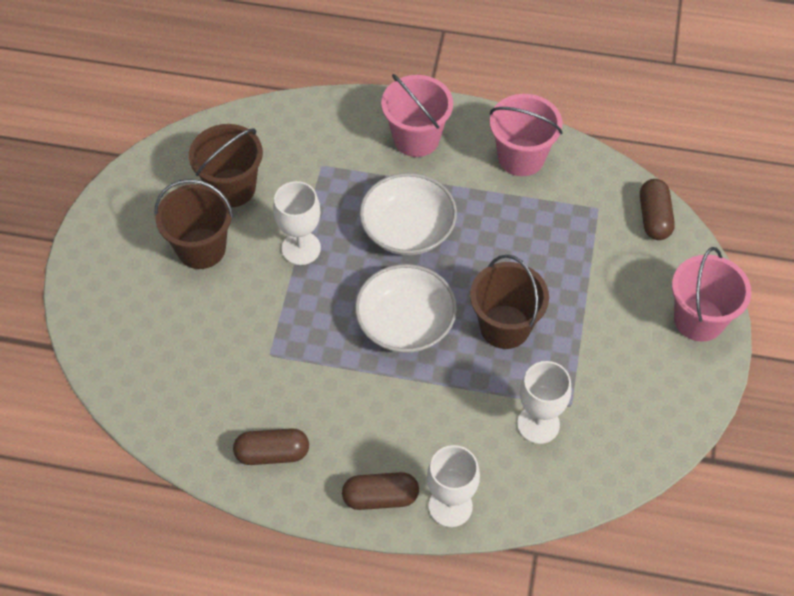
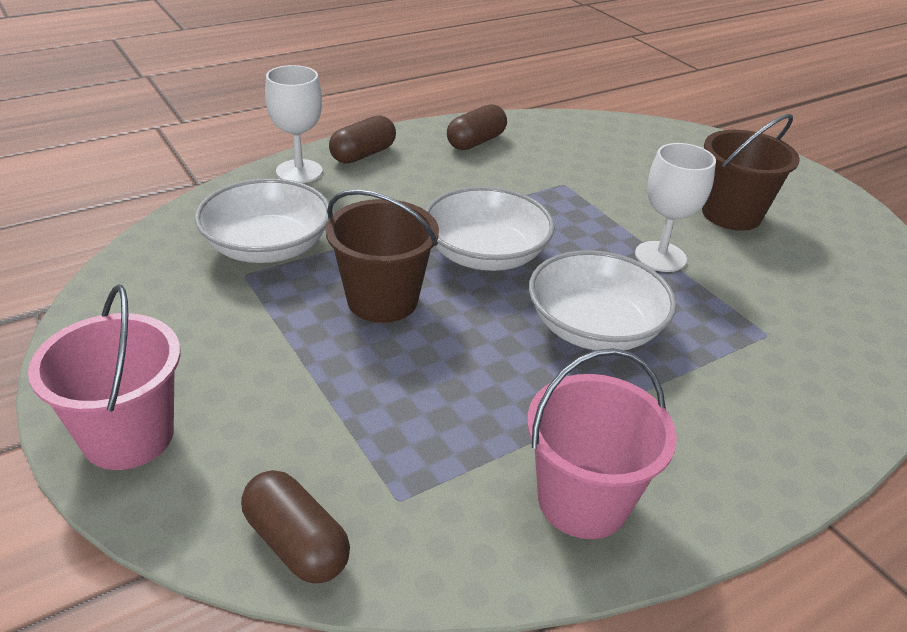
camera: 135 degrees right, 20 degrees down
(232, 188) = (797, 266): brown bucket -> none
(416, 138) = (734, 431): pink bucket -> none
(538, 424) = (267, 247): white goblet -> white bowl

